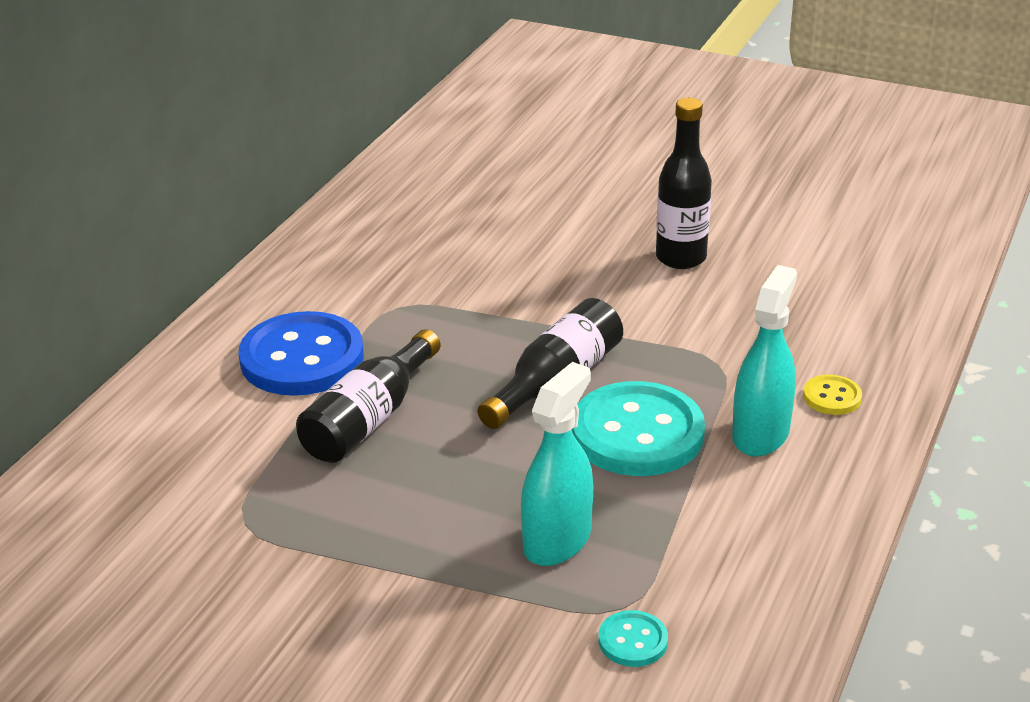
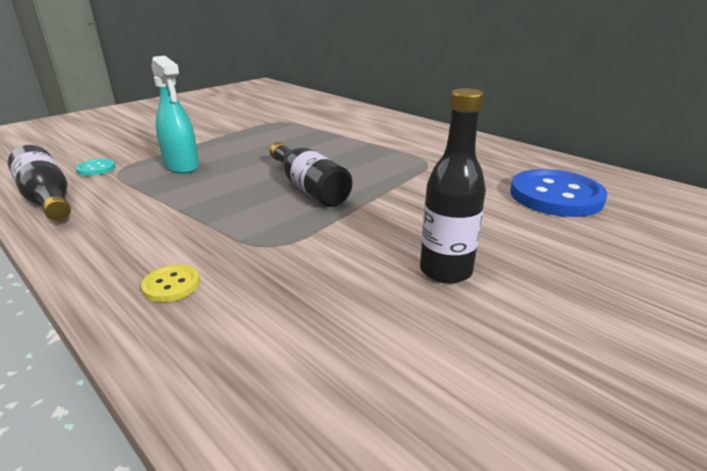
camera: 110 degrees right, 5 degrees down
(302, 358) = (390, 138): blue button -> blue button (555, 196)
(369, 419) = (324, 145): black bottle -> black bottle (47, 199)
(637, 433) = (232, 200): turquoise button -> none
(760, 434) = (175, 239): turquoise spray bottle -> none

